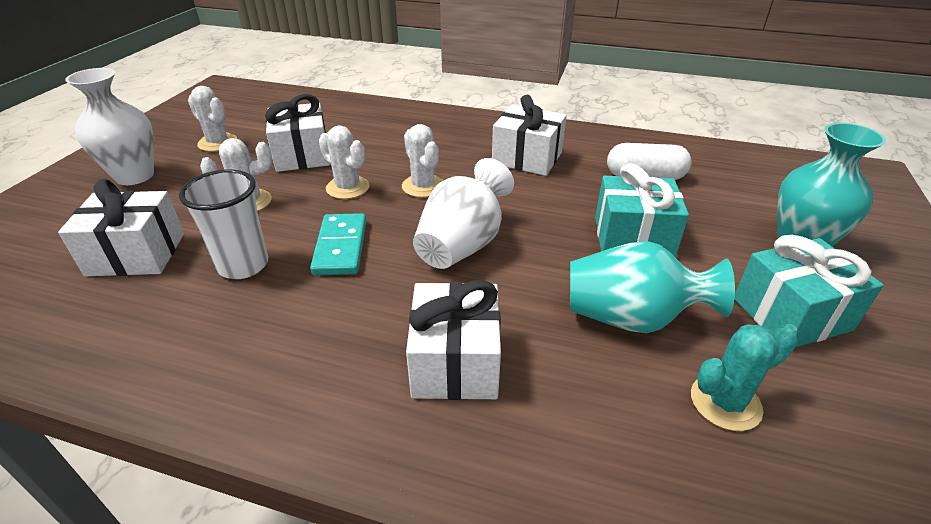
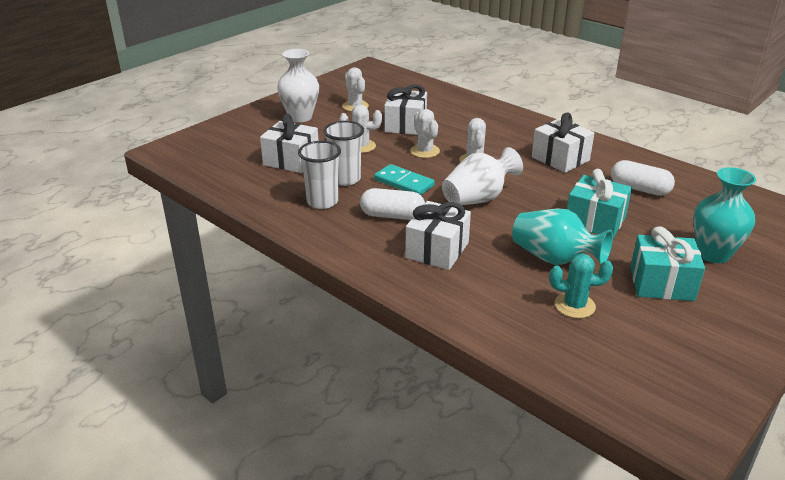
camera: 25 degrees right, 5 degrees down
(216, 322) = (322, 202): none -> white cup
(340, 247) = (404, 183): turquoise domino -> turquoise domino turned 75 degrees counterclockwise
(349, 314) = (392, 216): none -> white capsule

